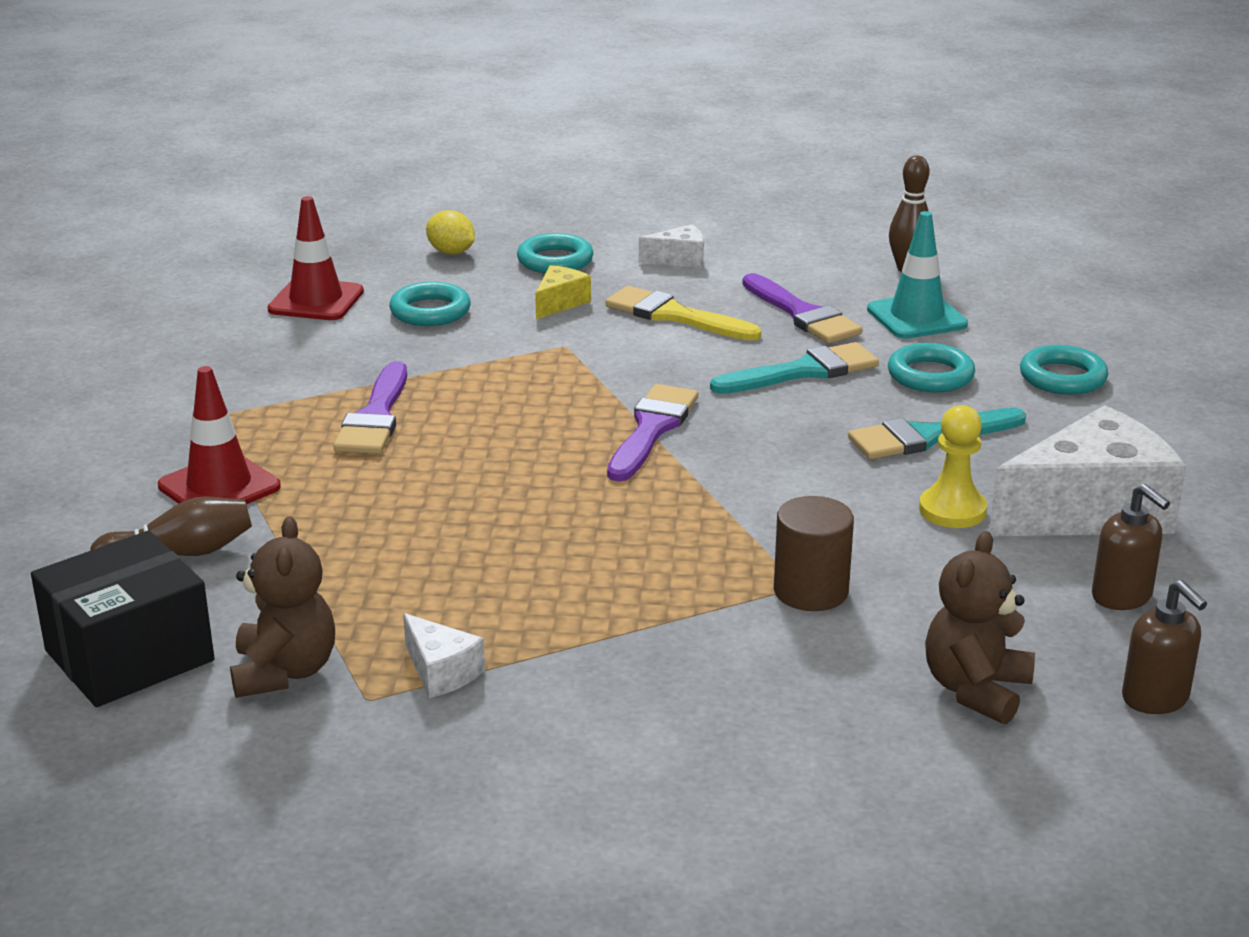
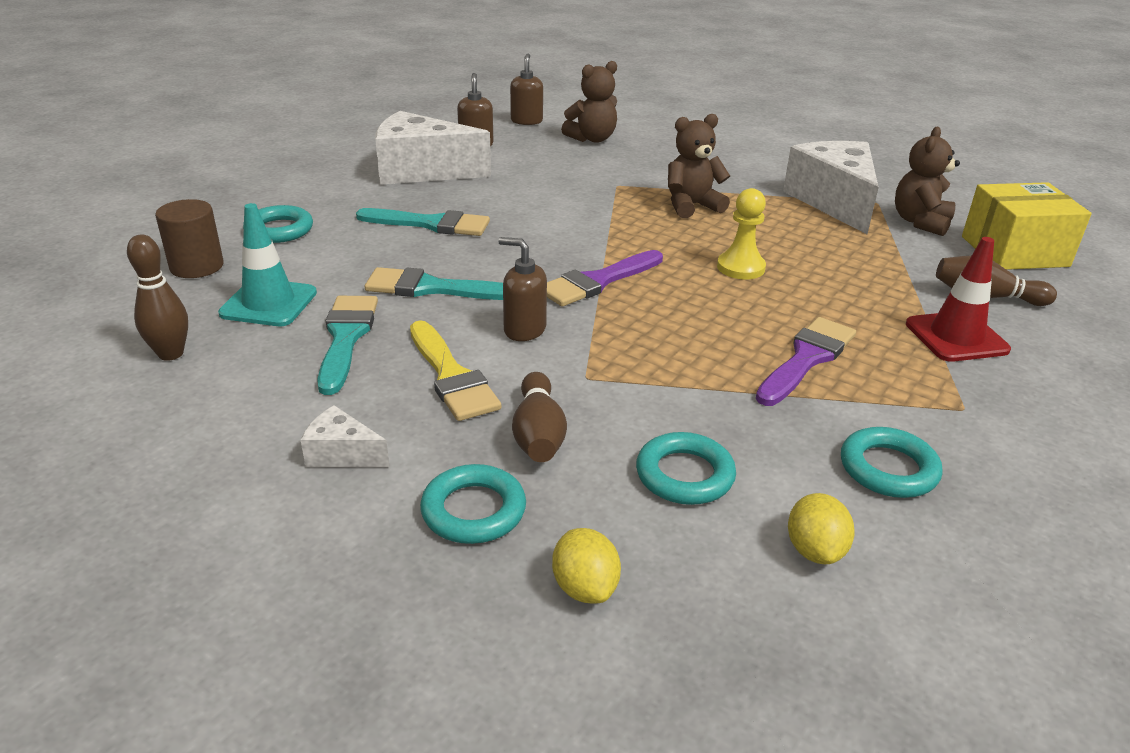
camera: 150 degrees left, 5 degrees up
(129, 656) = (1014, 251): black box -> yellow box
(316, 301) = (815, 550): red traffic cone -> yellow lemon
(441, 672) = (834, 202): white cheese -> white cheese, size x2.21
(560, 303) = (538, 435): yellow cheese -> brown bowling pin
(651, 581) = (691, 206): none -> brown teddy bear
(664, 363) = (524, 330): none -> brown soap dispenser
(802, 314) = (346, 338): purple brush -> turquoise brush
(810, 591) = (614, 181): brown cylinder -> brown cylinder (197, 266)
(930, 375) = (354, 257): turquoise ring -> turquoise ring (888, 469)
(952, 510) = (488, 190): yellow pawn -> yellow pawn (740, 268)

